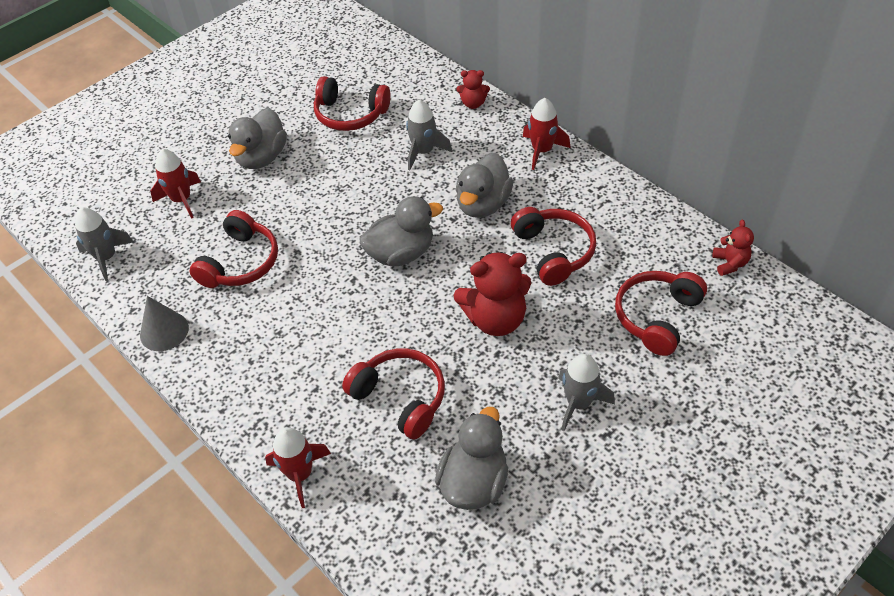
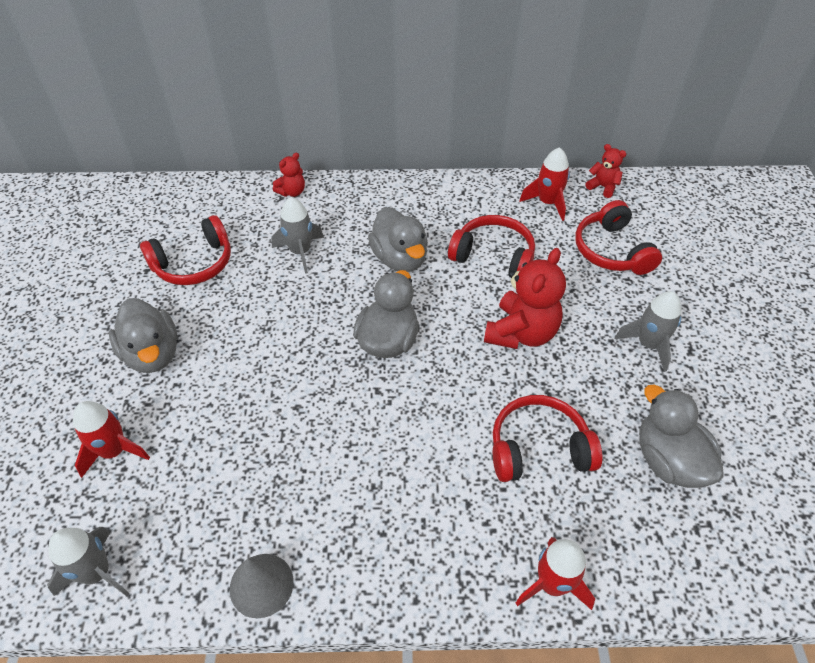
camera: 50 degrees left, 0 degrees up
(240, 262) = (256, 458): red headphones -> none
(542, 150) = (390, 193): red rocket -> red rocket (547, 203)

